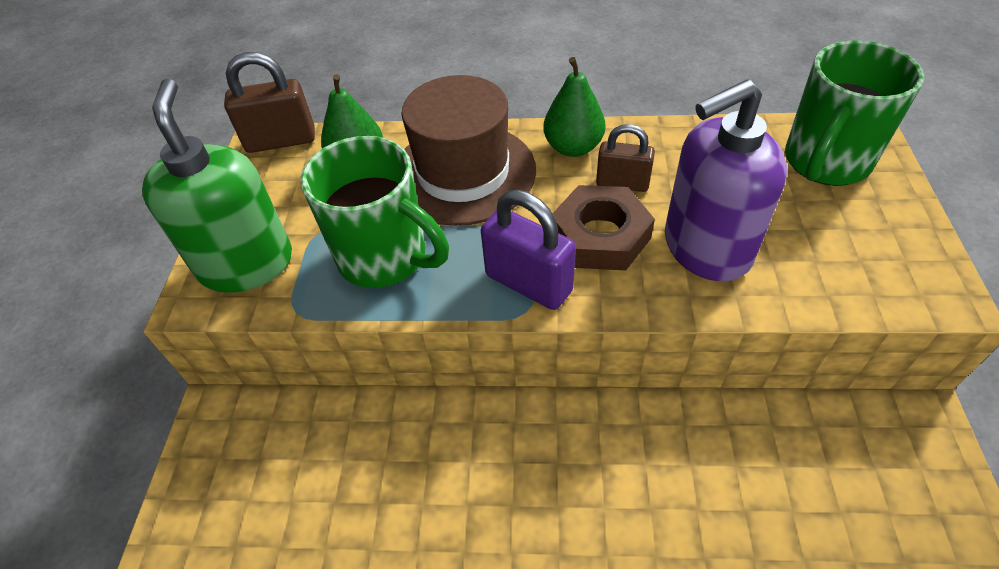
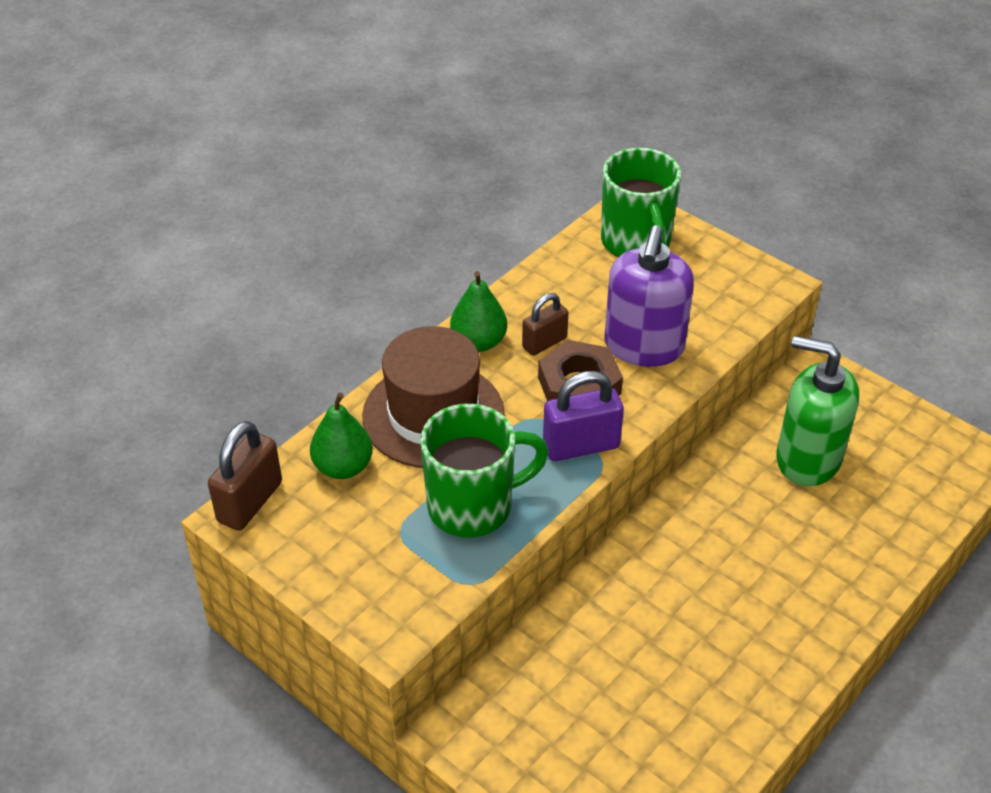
camera: 55 degrees left, 5 degrees down
(246, 264) = (385, 591): green soap dispenser -> green soap dispenser (807, 459)

